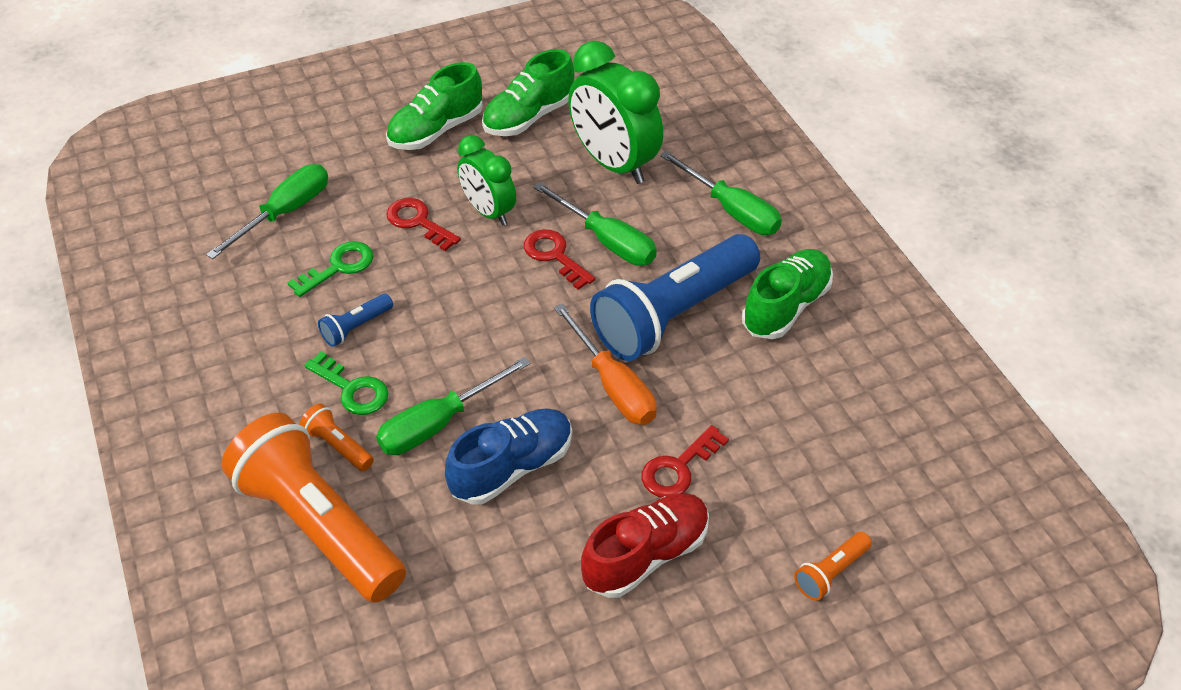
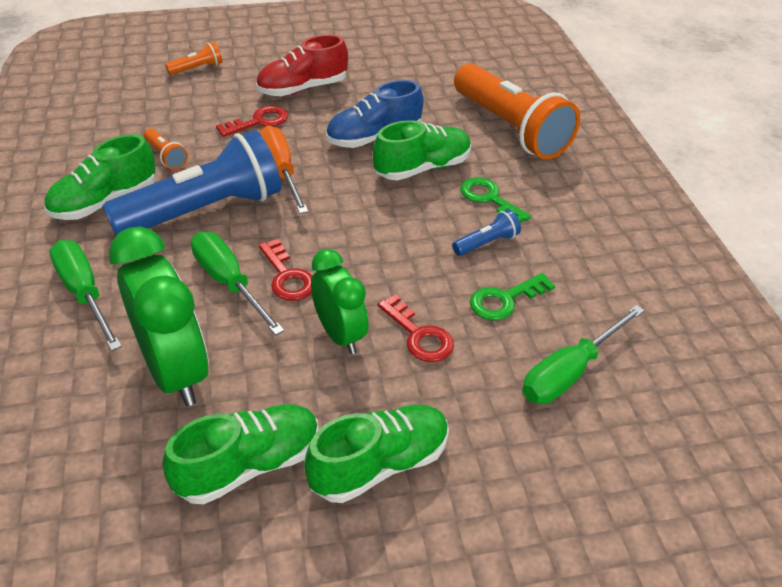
camera: 170 degrees left, 5 degrees down
(338, 446) = (499, 166): orange flashlight -> orange flashlight (166, 156)
(438, 423) = (422, 168): green screwdriver -> green shoe

